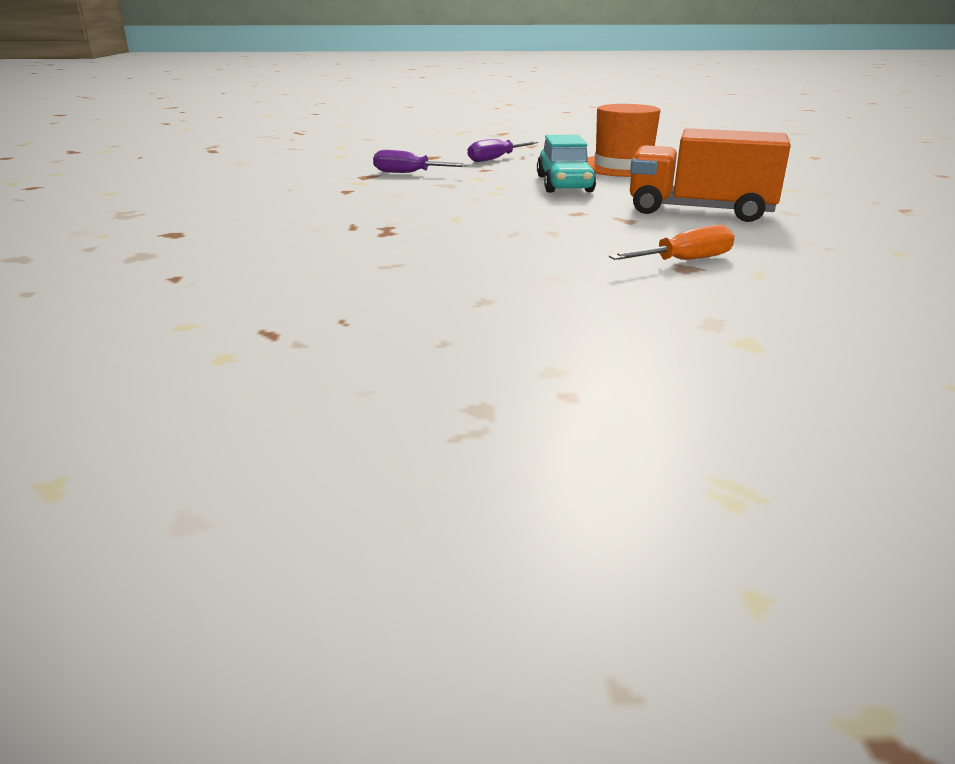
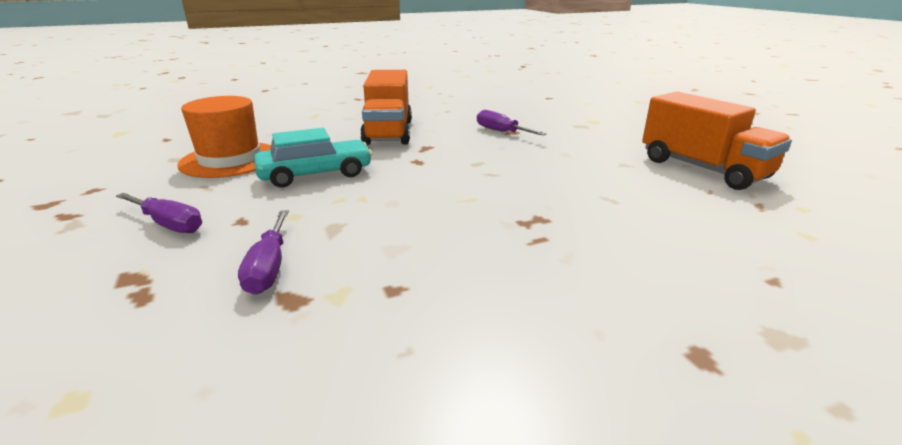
camera: 110 degrees left, 0 degrees up
(414, 347) = (703, 169): none -> orange truck
(685, 261) = (501, 132): orange screwdriver -> purple screwdriver

